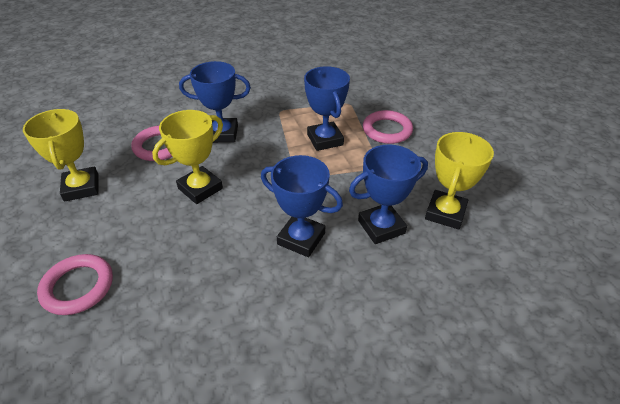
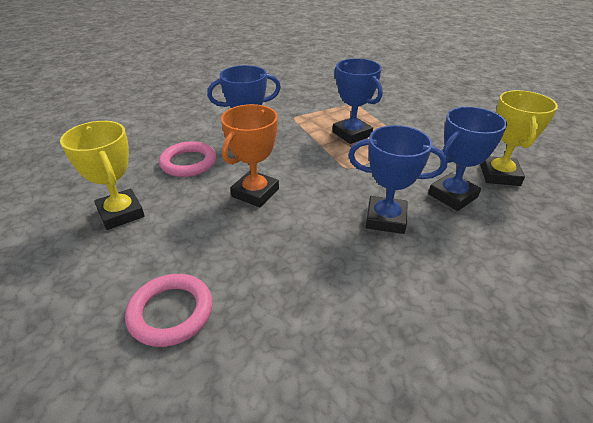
camera: 15 degrees left, 5 degrees down
(200, 188) = (255, 193): yellow trophy -> orange trophy
(387, 130) = (402, 119): pink ring -> none

